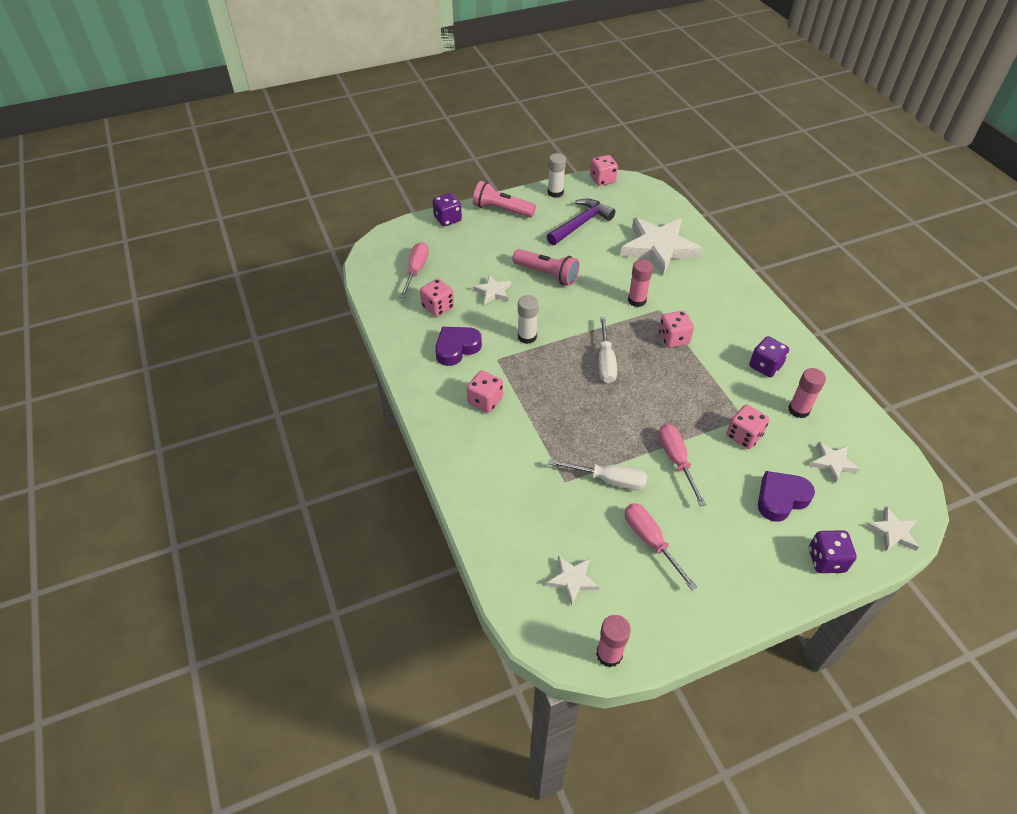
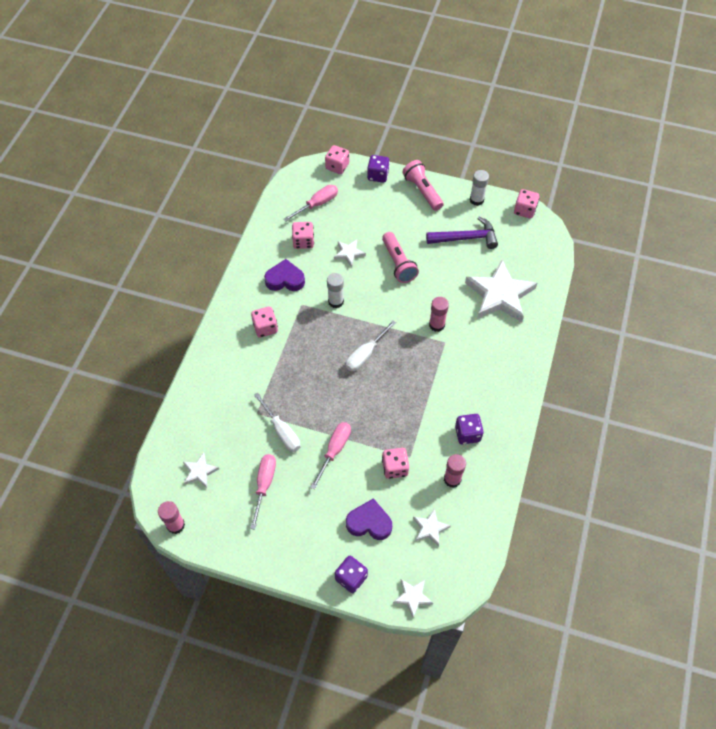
camera: 40 degrees right, 10 degrees up
(673, 338) = (429, 370): pink dice -> pink dice (337, 166)

